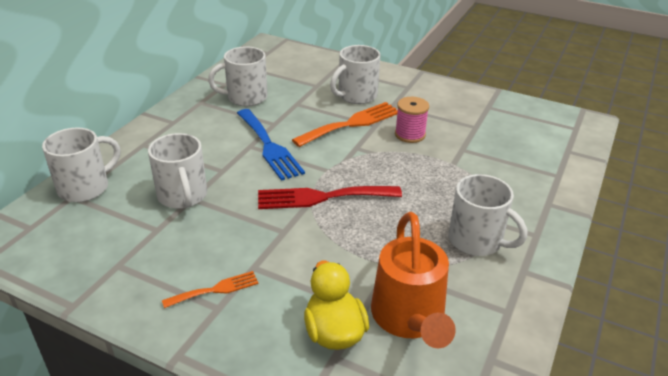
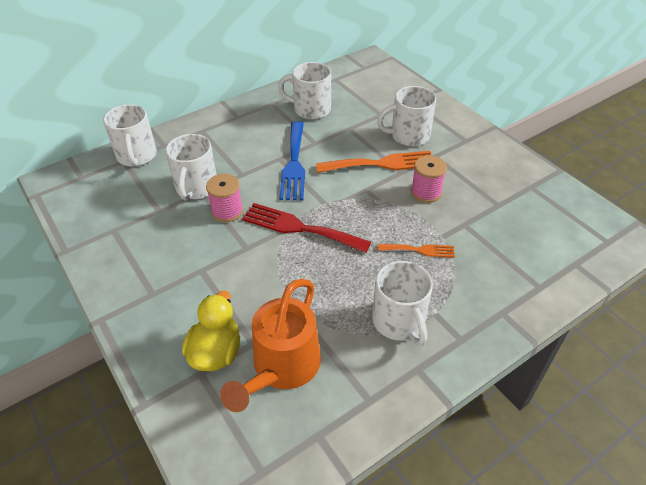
camera: 30 degrees right, 10 degrees up
(85, 187) = (137, 156): white mug -> white mug turned 90 degrees clockwise
(215, 289) = (161, 278): orange fork -> orange fork (419, 250)
(235, 206) = (227, 211): none -> pink spool

